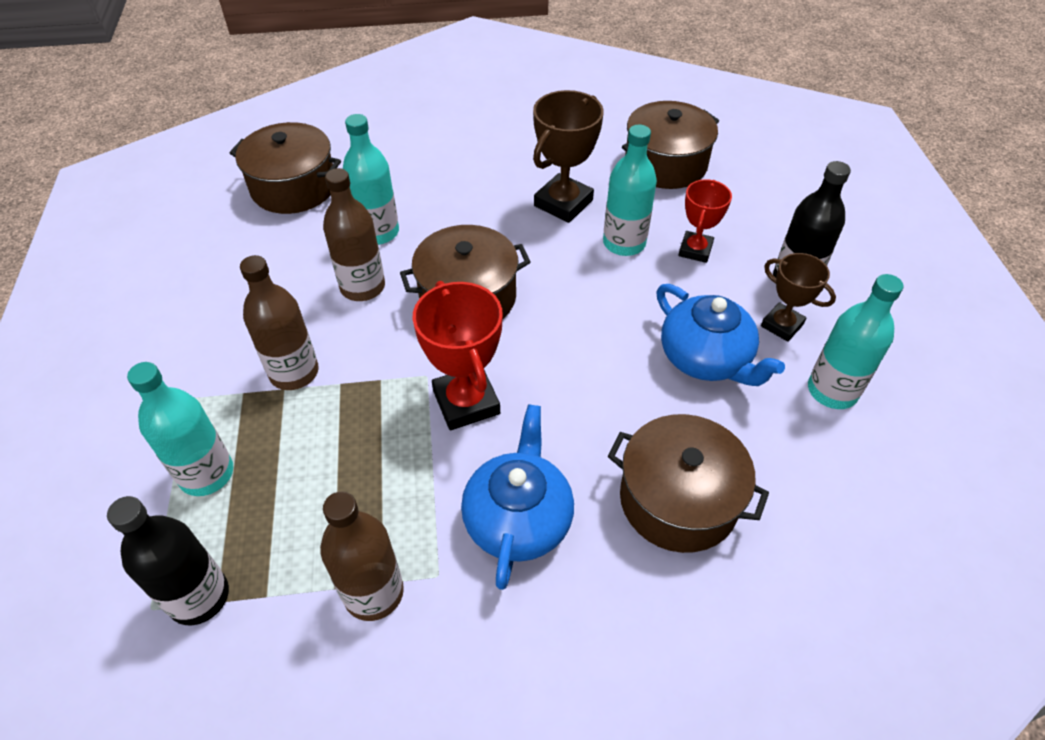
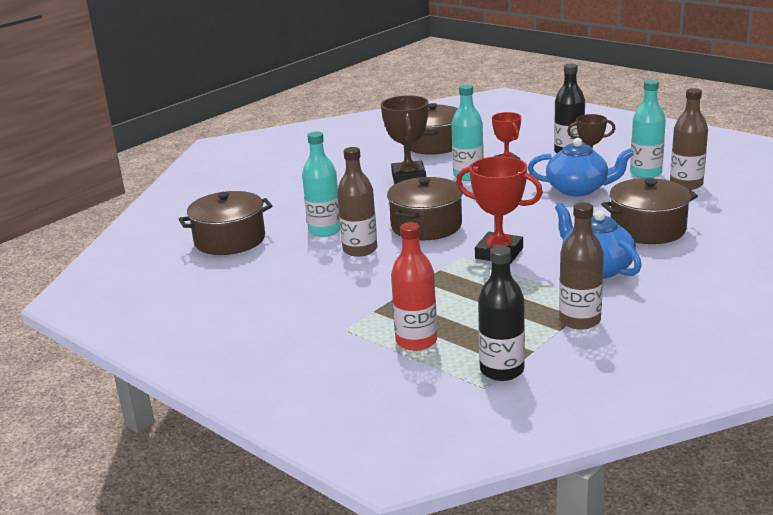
camera: 40 degrees left, 25 degrees down
(206, 474) = (416, 341): turquoise bottle -> red bottle
(294, 372) = (387, 291): brown bottle -> brown bottle (686, 184)

